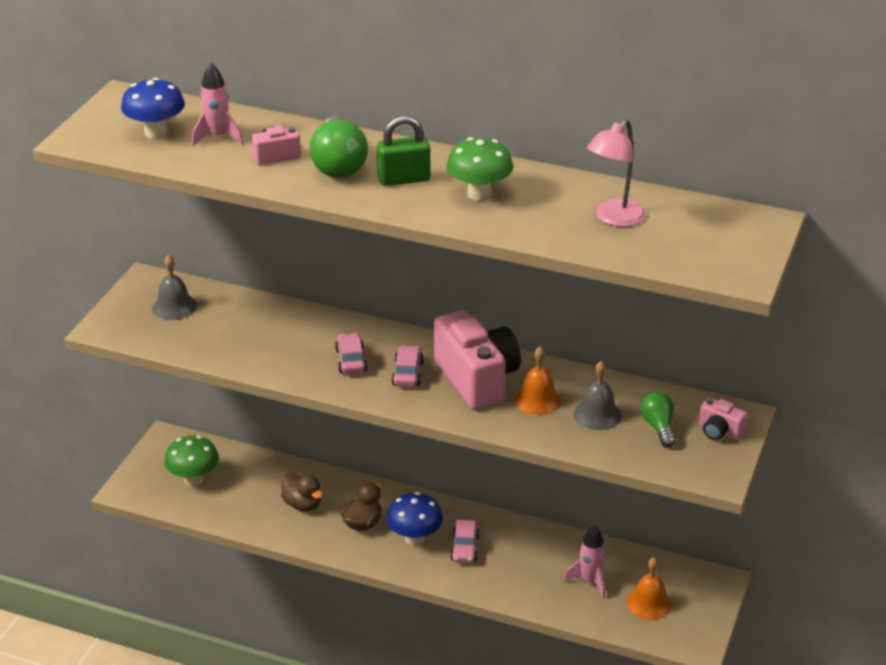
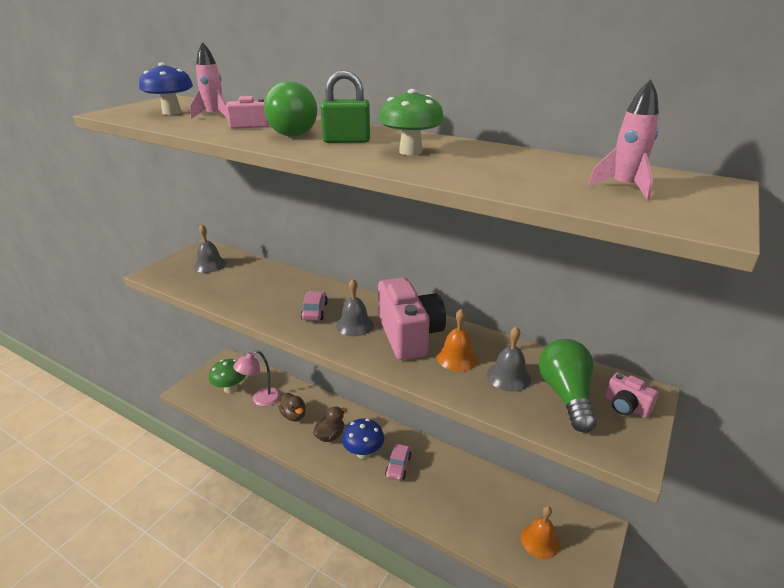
camera: 10 degrees right, 5 degrees down
(407, 373) = (355, 325): pink car -> grey bell
(590, 581) = (491, 511): pink rocket -> pink rocket (624, 187)
(614, 218) = (543, 172): pink lamp -> pink lamp (261, 400)
(658, 427) = (566, 395): green light bulb -> green light bulb, size x1.66

